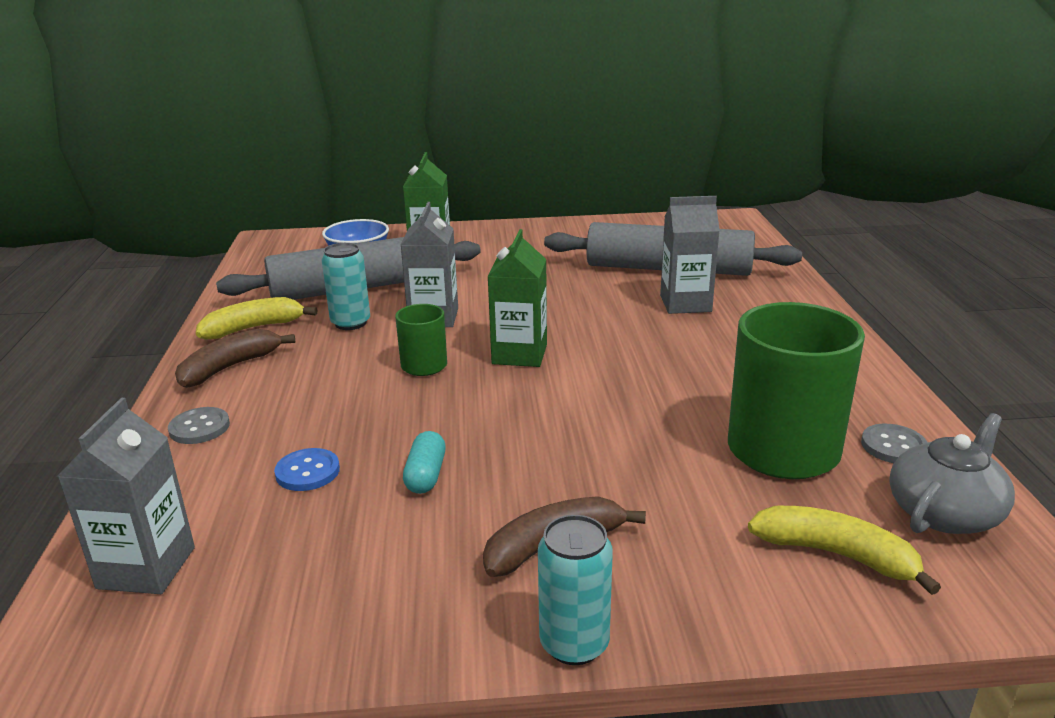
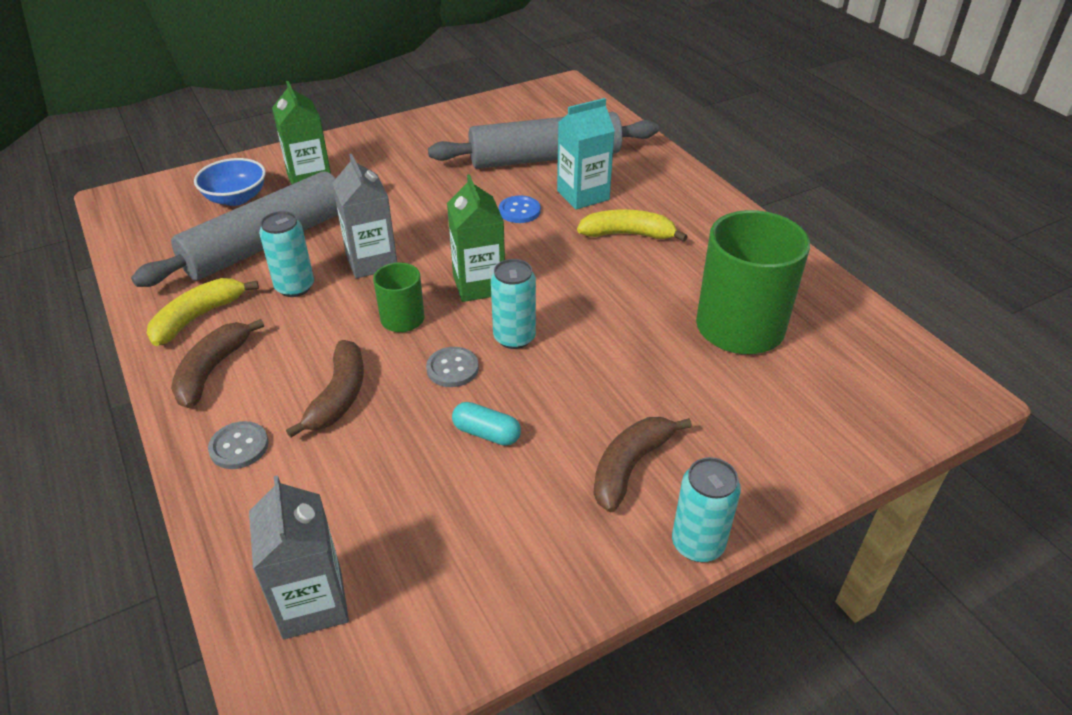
camera: 25 degrees left, 15 degrees up
(307, 472) = (381, 462): blue button -> blue button (519, 211)
(316, 411) = (339, 396): none -> brown banana
(426, 475) = (486, 433): turquoise capsule -> turquoise capsule turned 45 degrees counterclockwise
(520, 403) = (514, 337): none -> turquoise can
(685, 304) = (583, 195): grey carton -> turquoise carton
(836, 555) = (822, 409): yellow banana -> yellow banana (628, 234)
(893, 446) = (810, 302): grey button -> grey button (452, 368)
(945, 512) = (869, 351): grey teapot -> none

